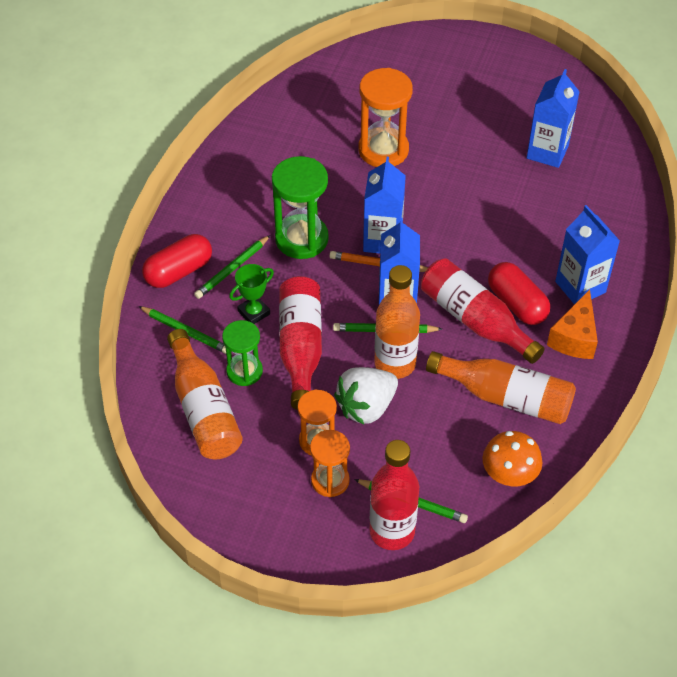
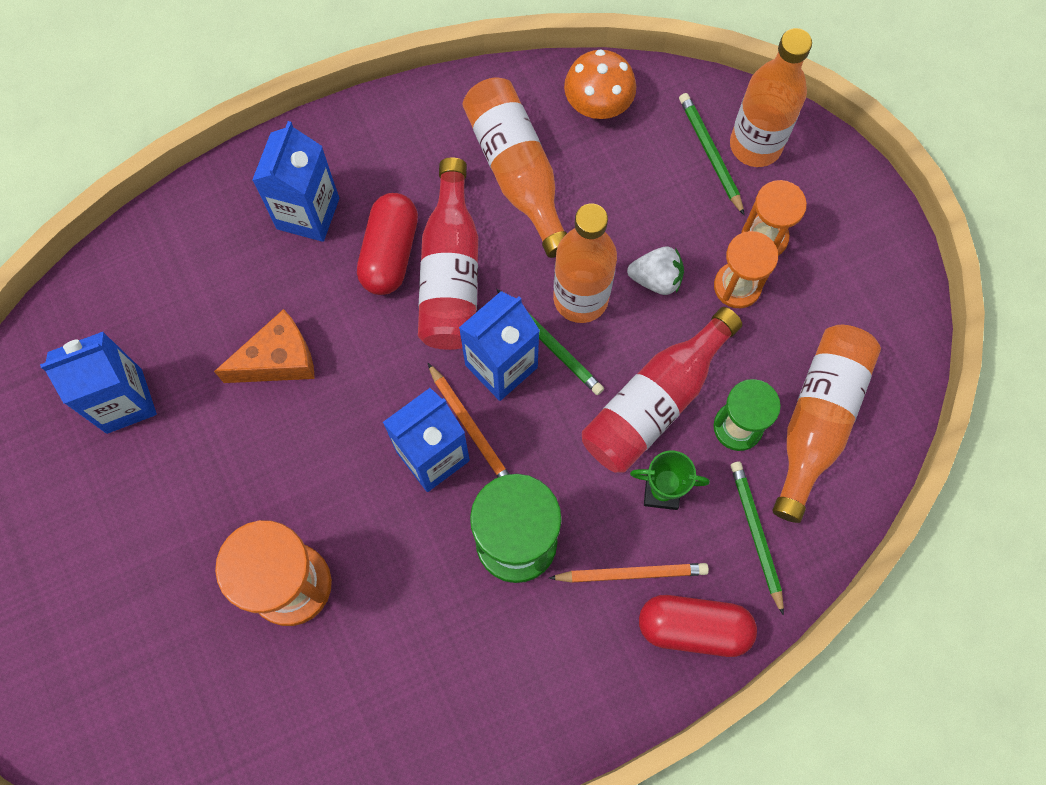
camera: 135 degrees left, 20 degrees up
(232, 269) = (632, 573): green pencil -> orange pencil
(366, 407) = (656, 279): white strawberry -> white strawberry, size x0.64
(392, 531) = (755, 145): red bottle -> orange bottle
(574, 338) = (382, 169): orange cheese -> orange cheese (279, 360)

